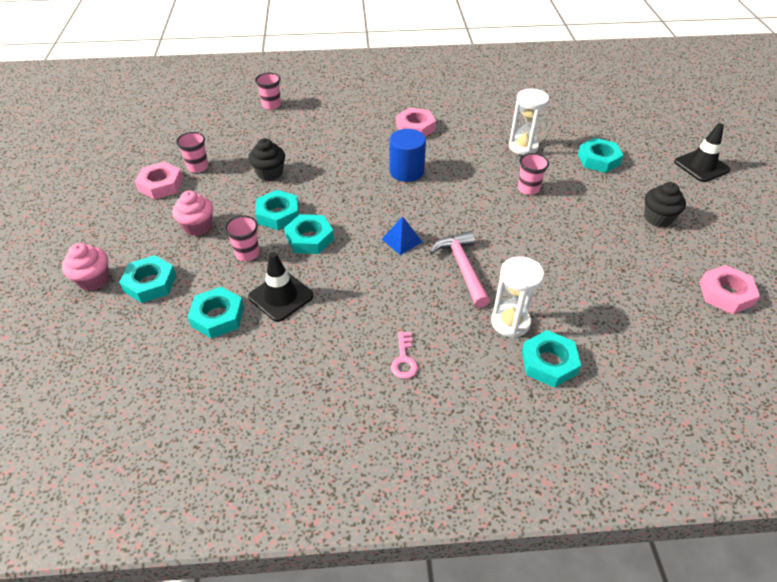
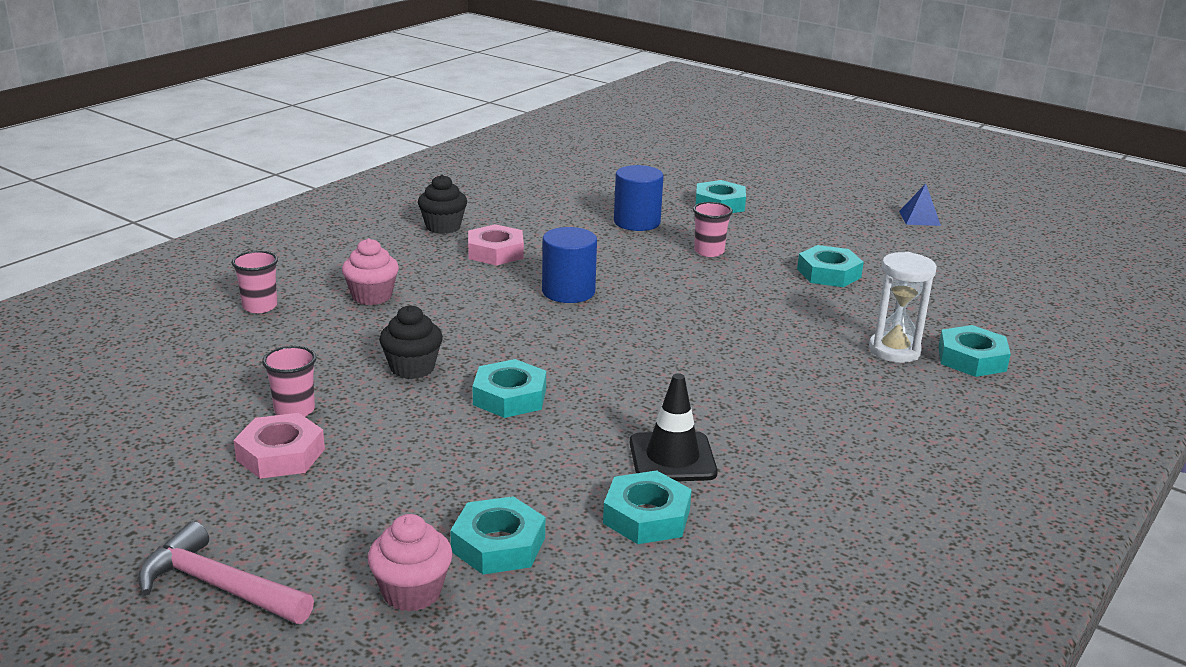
camera: 50 degrees left, 20 degrees down
(198, 226) = (434, 461): pink cupcake -> pink cupcake (372, 296)
(247, 253) = (553, 448): pink cup -> none
(309, 238) = (593, 396): turquoise nut -> turquoise nut (829, 273)
(401, 240) = (685, 347): blue pyramid -> blue pyramid (919, 218)
(404, 359) = (878, 427): pink key -> none
(462, 268) = (780, 336): pink hammer -> pink hammer (219, 586)
(523, 147) = (637, 222): white hourglass -> blue cylinder
(657, 218) = (844, 224): black cupcake -> black cupcake (443, 227)
(701, 166) = (802, 175): black traffic cone -> none
(725, 293) = (978, 249): pink nut -> none

